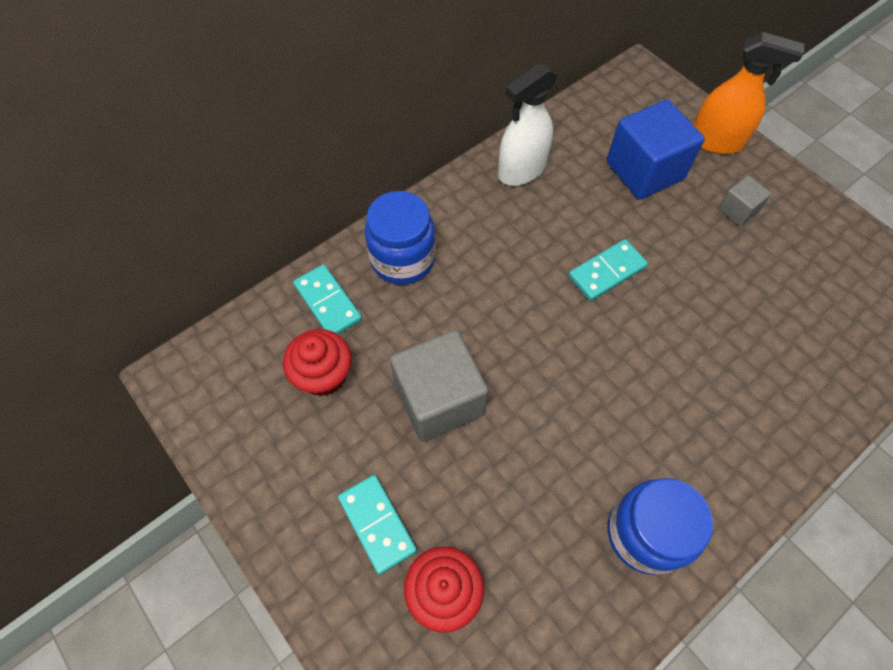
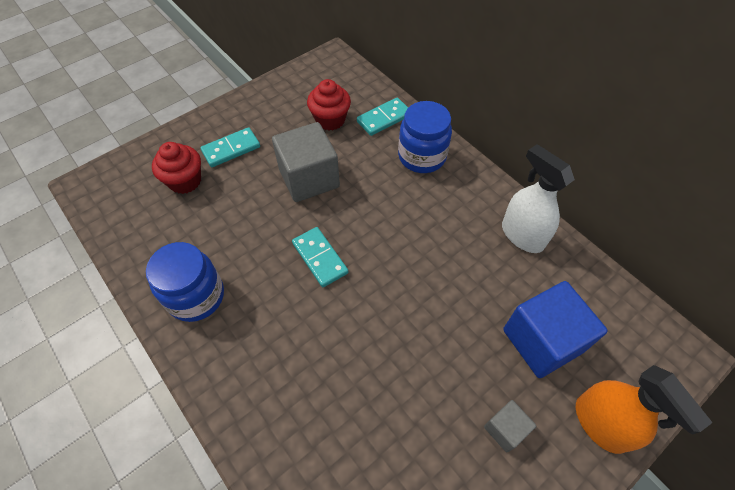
camera: 90 degrees right, 5 degrees down
(607, 272) = (419, 294): turquoise domino -> turquoise domino (319, 258)
(716, 141) = (600, 424): orange spray bottle -> orange spray bottle turned 45 degrees counterclockwise

